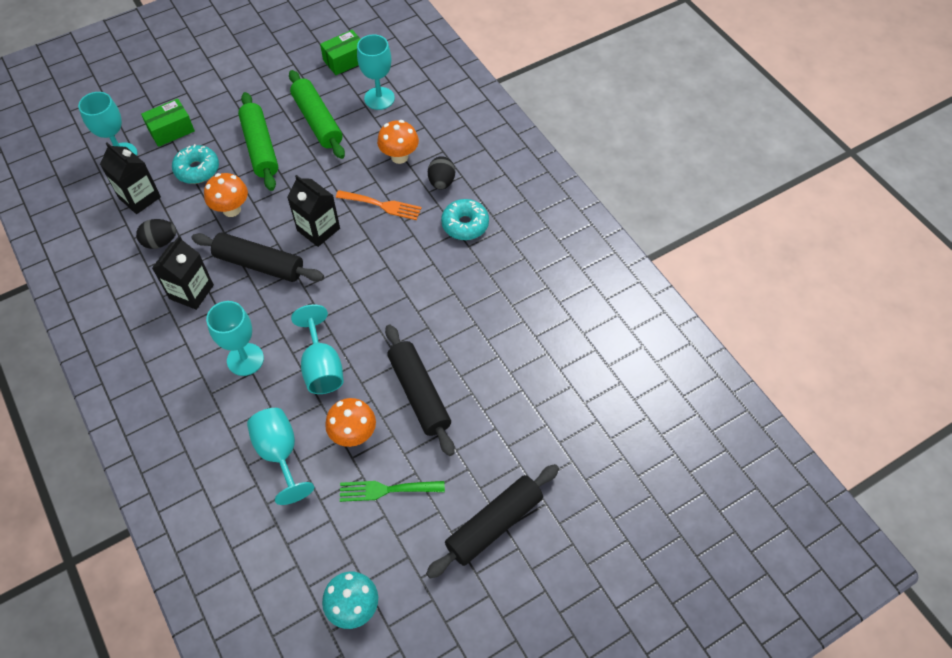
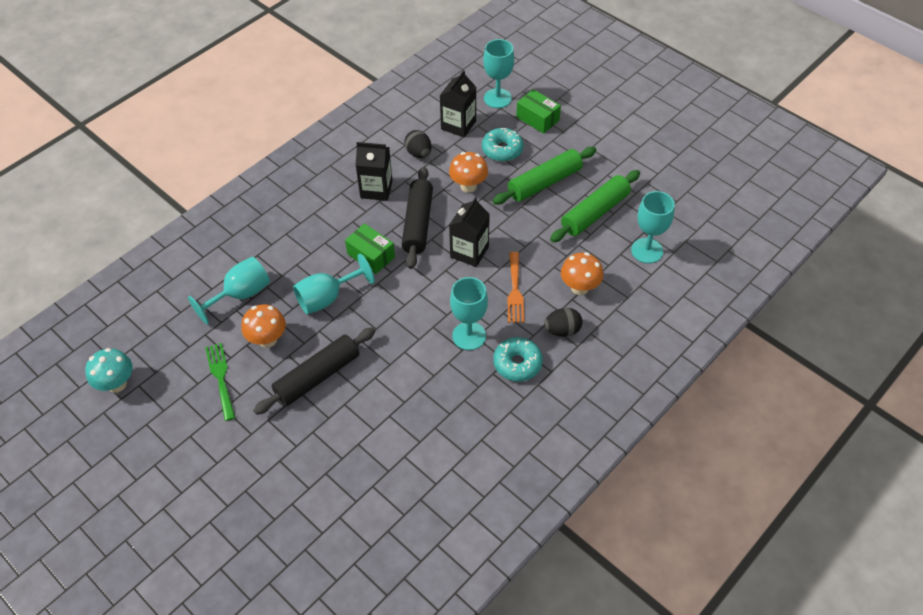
camera: 75 degrees right, 5 degrees down
(245, 359) = (322, 245): turquoise goblet -> turquoise goblet (469, 336)
(345, 60) = (683, 210): green box -> green box (371, 255)
(494, 524) = (200, 468): black rolling pin -> none

